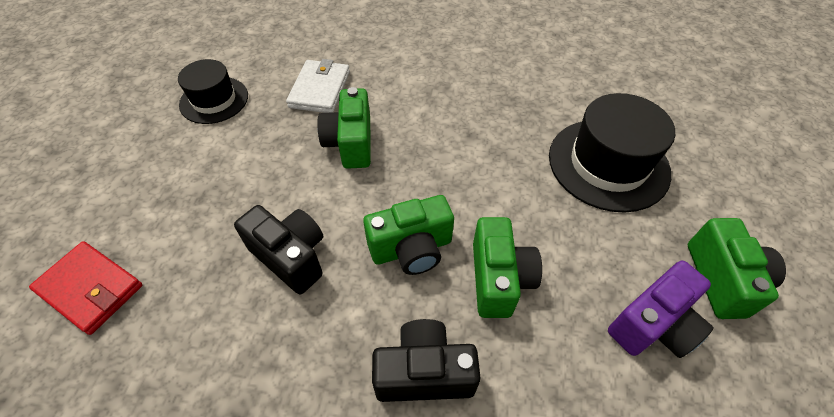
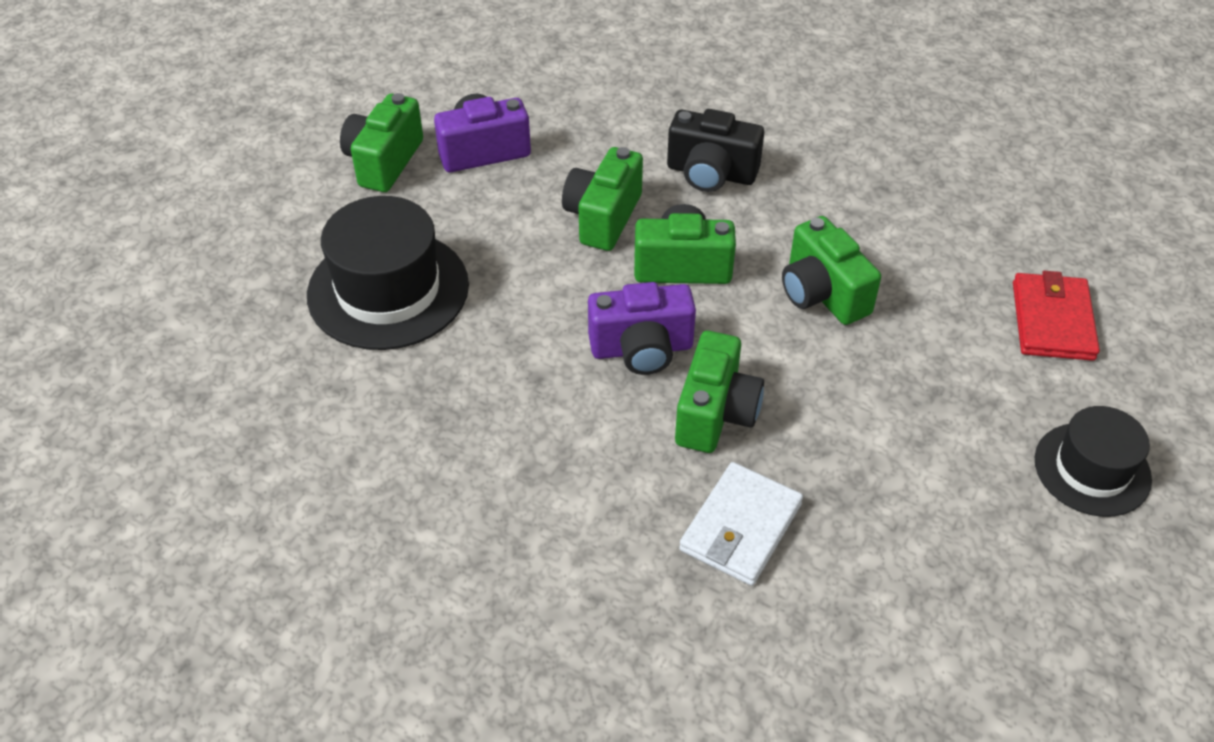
camera: 160 degrees left, 5 degrees down
(90, 289) = (1052, 321): red wallet -> red wallet turned 45 degrees clockwise
(214, 100) = (928, 559): black hat -> black hat (1092, 469)
(291, 256) = (822, 293): black camera -> green camera
(414, 171) = (641, 349): none -> purple camera

